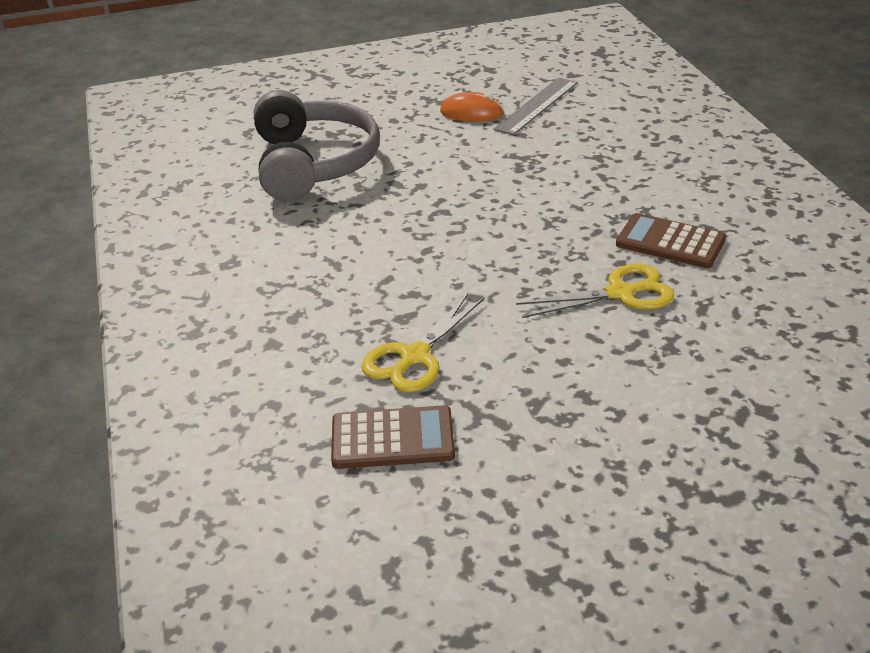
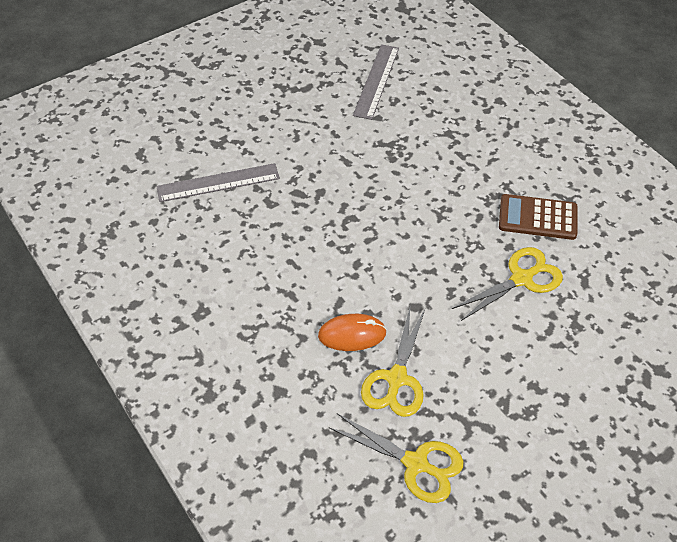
camera: 20 degrees left, 15 degrees up
(313, 164) = (218, 183): grey headphones -> grey ruler
(392, 439) = (416, 463): brown calculator -> yellow scissors
(471, 113) = (326, 98): orange mouse -> orange mouse (352, 334)

